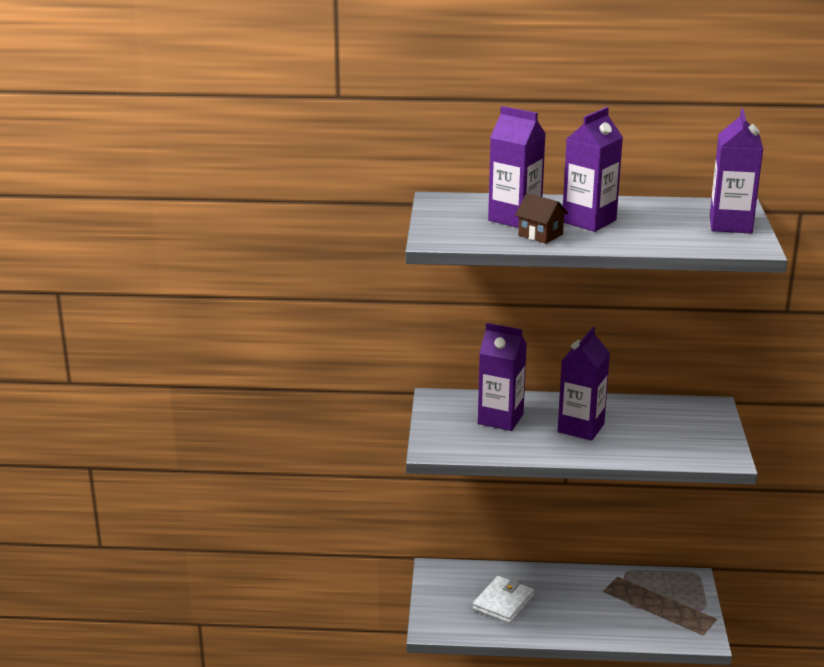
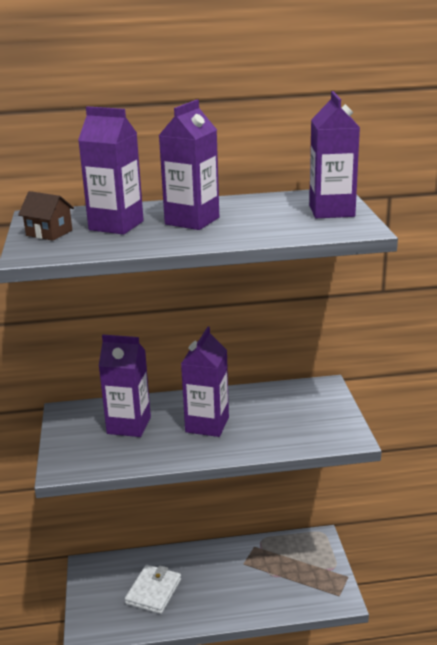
camera: 10 degrees left, 0 degrees up
(540, 235) = (143, 238): brown house -> brown house (49, 233)

